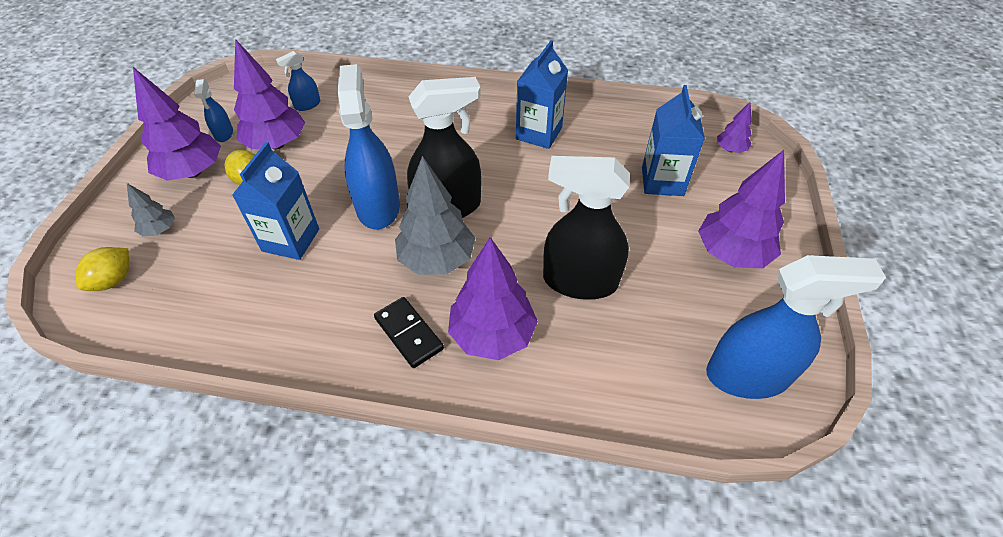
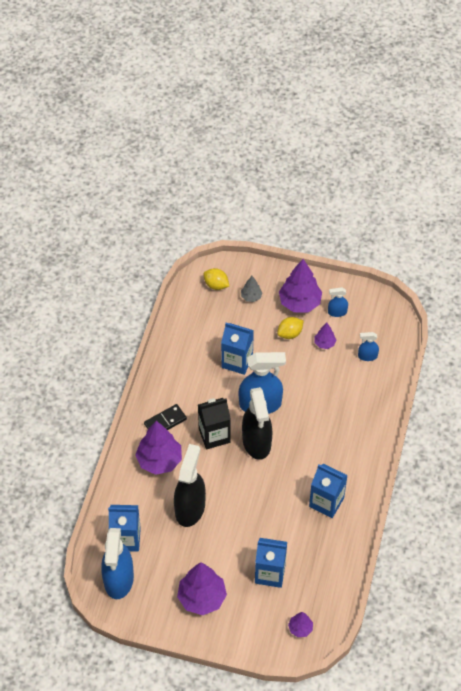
camera: 95 degrees right, 5 degrees up
(277, 144) = (324, 343): purple tree -> purple tree, size x0.50
(307, 105) = (367, 356): blue spray bottle -> blue spray bottle turned 60 degrees counterclockwise
(437, 259) = (214, 435): grey tree -> black carton
(664, 372) = (126, 539): none -> blue carton

